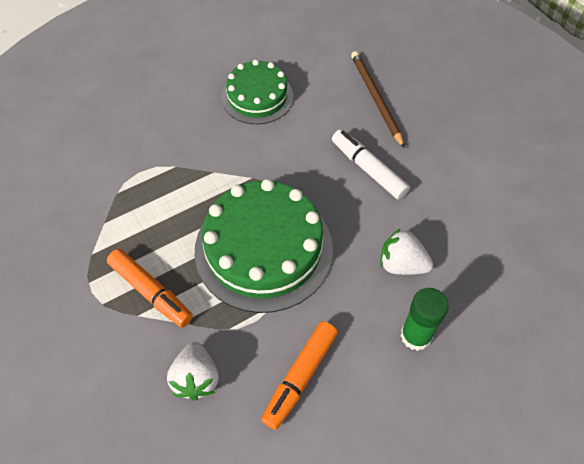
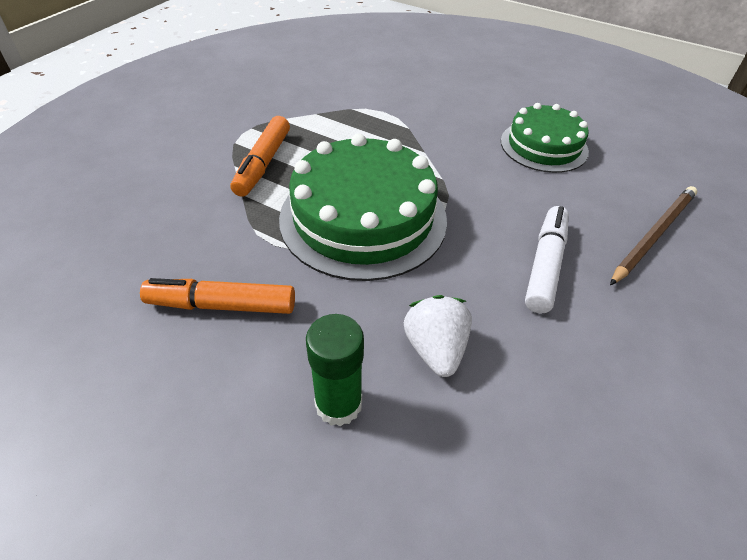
camera: 60 degrees right, 10 degrees down
(196, 378) = (185, 226): white strawberry -> none

